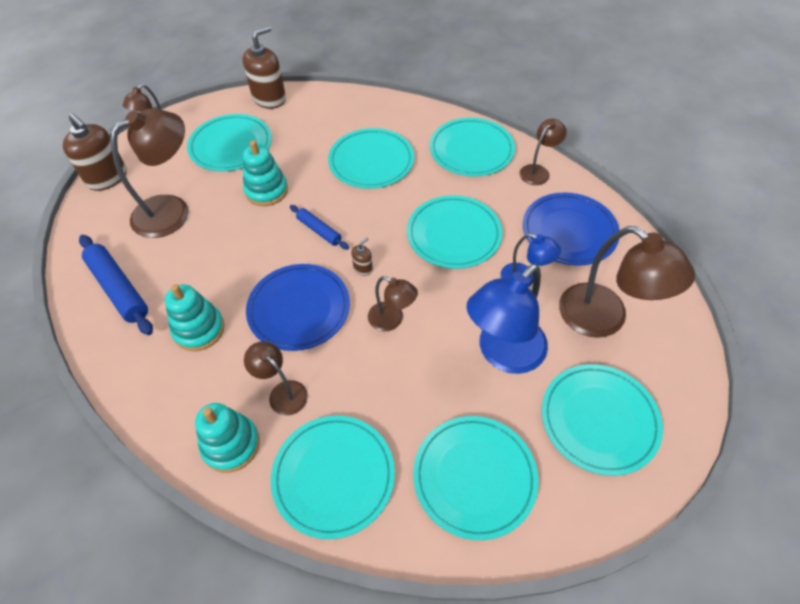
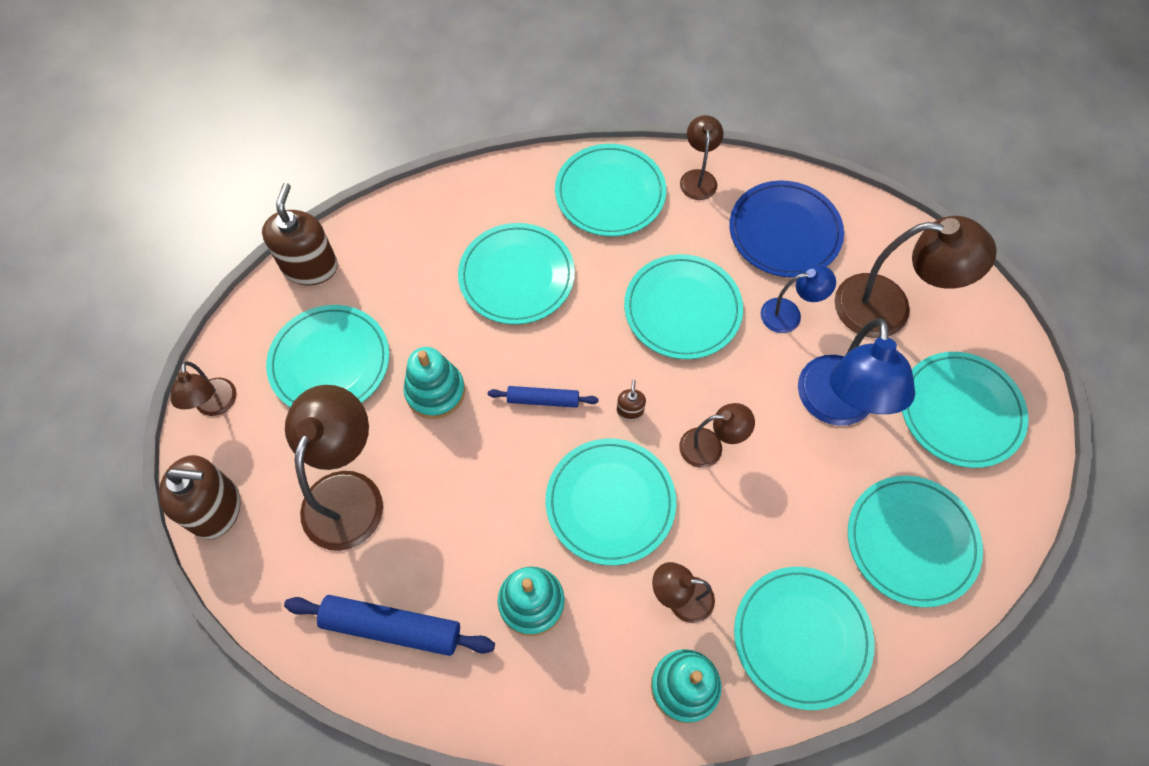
camera: 40 degrees left, 10 degrees up
(299, 309) = (610, 502): blue plate -> turquoise plate

